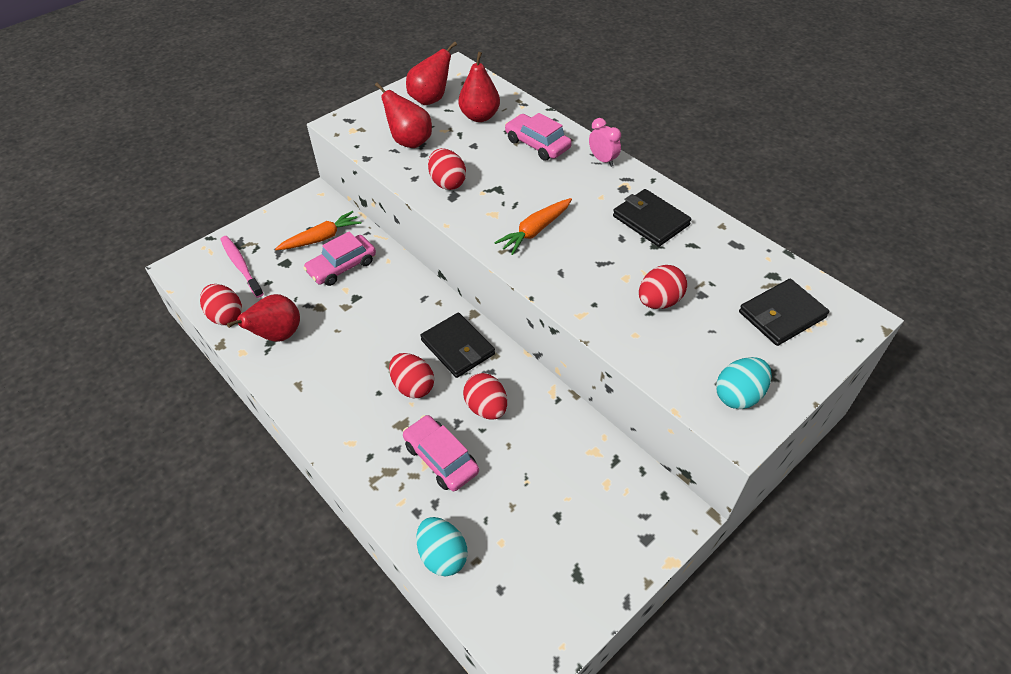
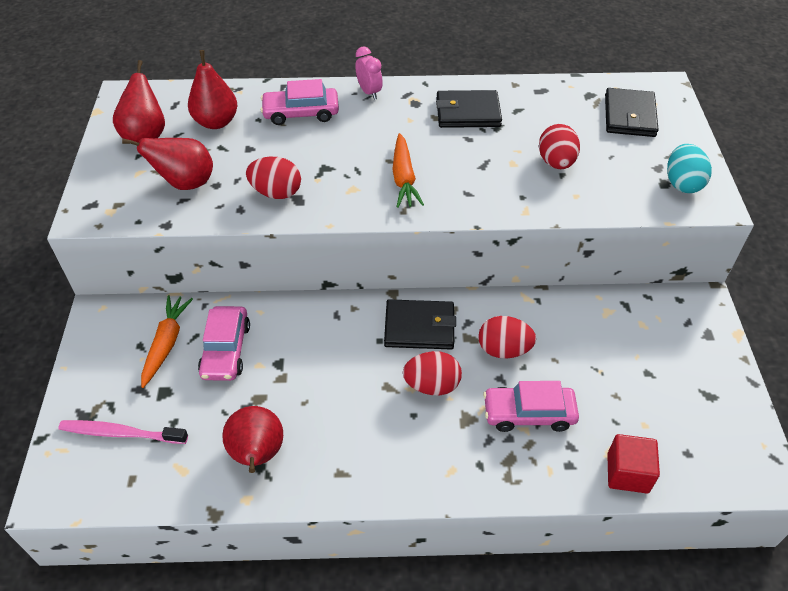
camera: 50 degrees left, 0 degrees up
(226, 316) = (178, 486): red egg -> none
(442, 555) = (627, 473): turquoise egg -> red cube
(603, 160) = (369, 92): pink clock -> pink clock turned 60 degrees clockwise

